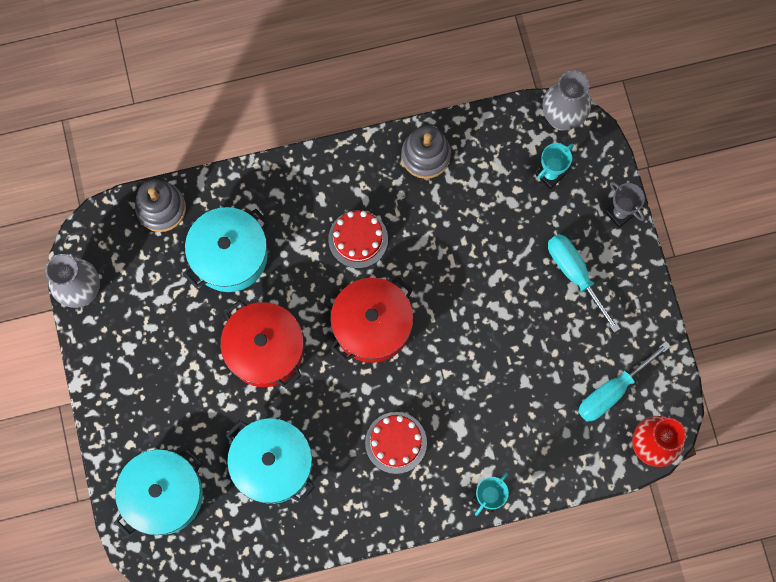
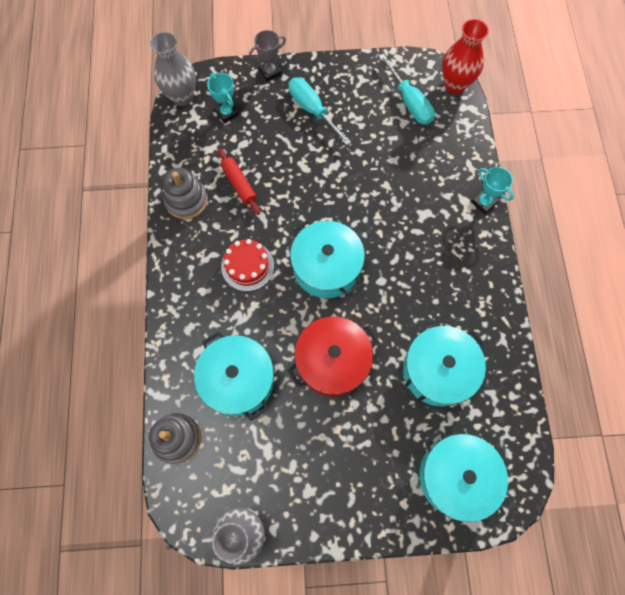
camera: 80 degrees left, 5 degrees down
(372, 325) = (326, 267): red pot -> turquoise pot
(396, 442) = (431, 264): red cake -> none
(457, 209) = (239, 184): none -> red rolling pin
(575, 275) = (313, 110): turquoise screwdriver -> turquoise screwdriver turned 75 degrees clockwise

